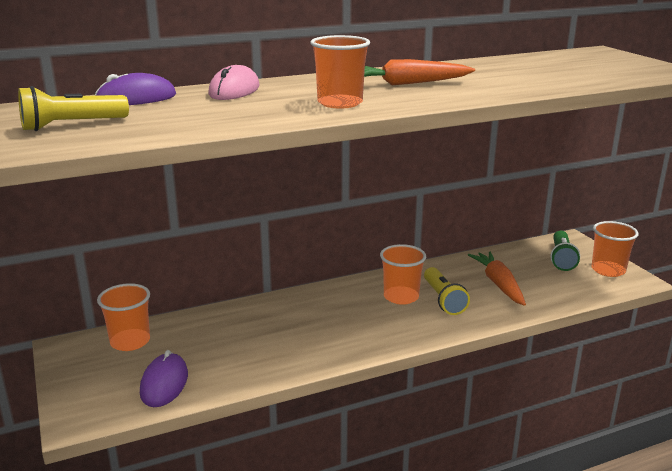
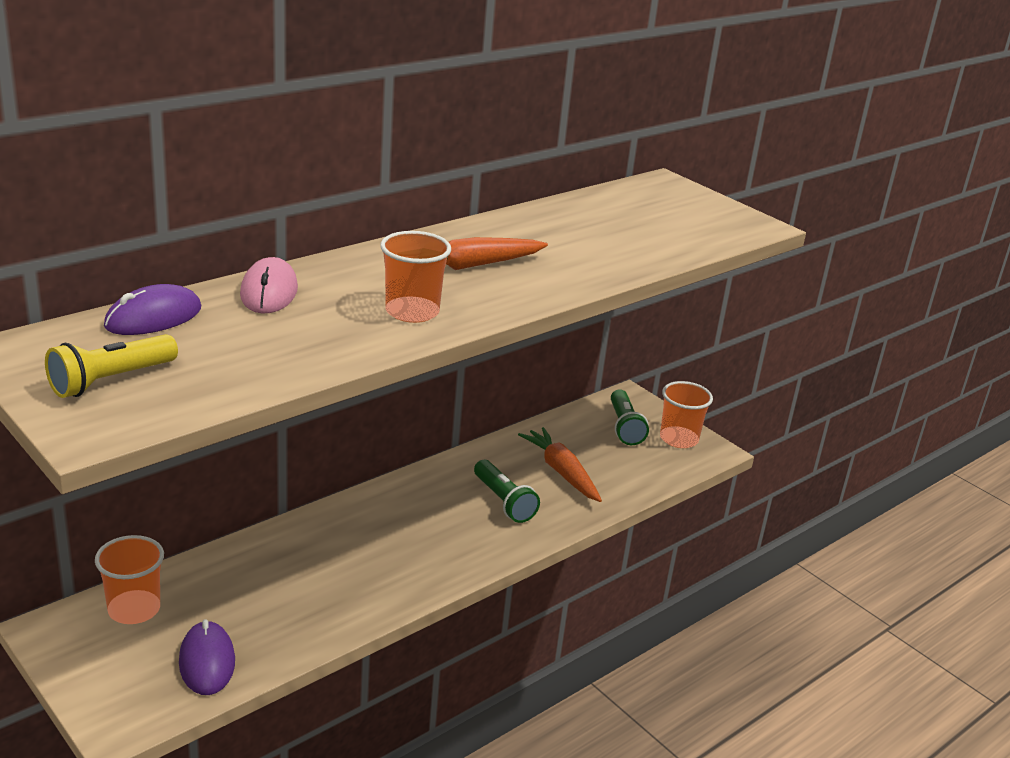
camera: 20 degrees left, 5 degrees up
(401, 297) = (452, 503): orange cup -> none
(443, 300) = (504, 502): yellow flashlight -> green flashlight

